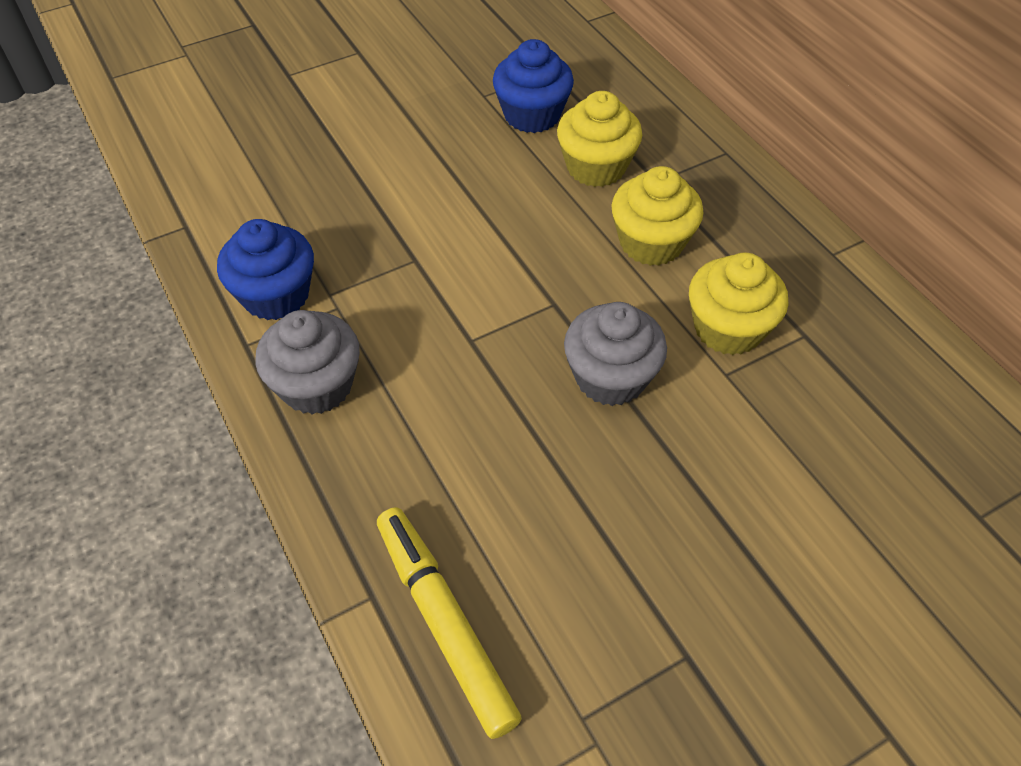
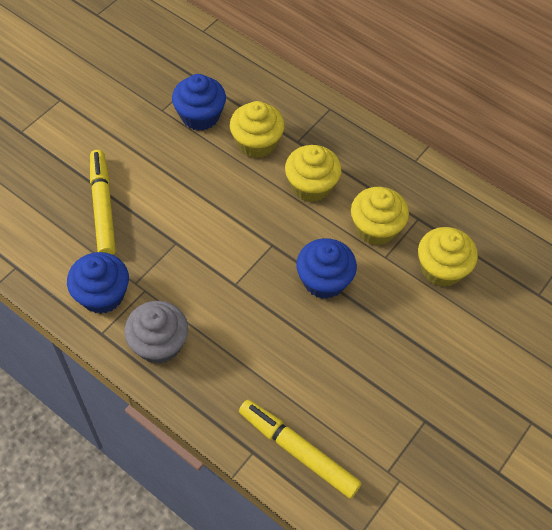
camera: 25 degrees left, 5 degrees up
(340, 187) = (103, 207): none -> yellow marker
(610, 377) = (324, 280): grey cupcake -> blue cupcake
(815, 421) = (441, 269): none -> yellow cupcake

